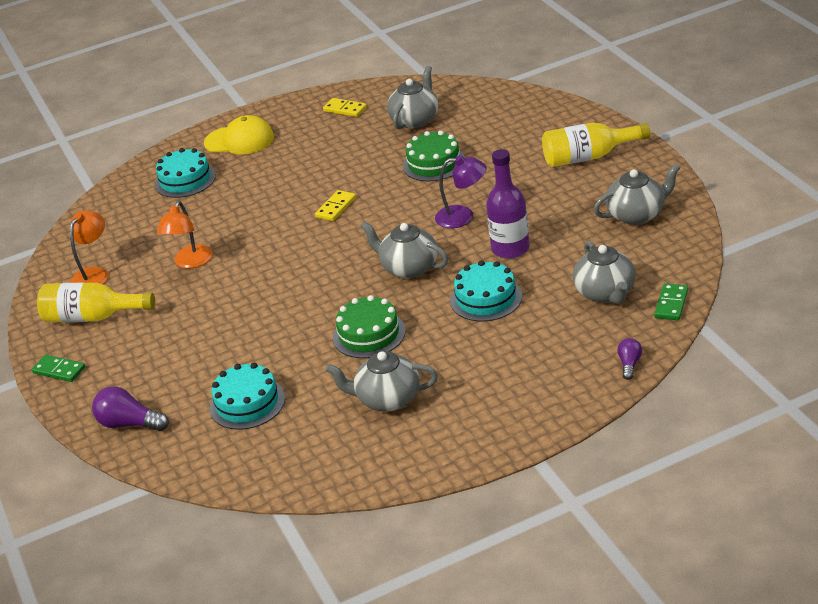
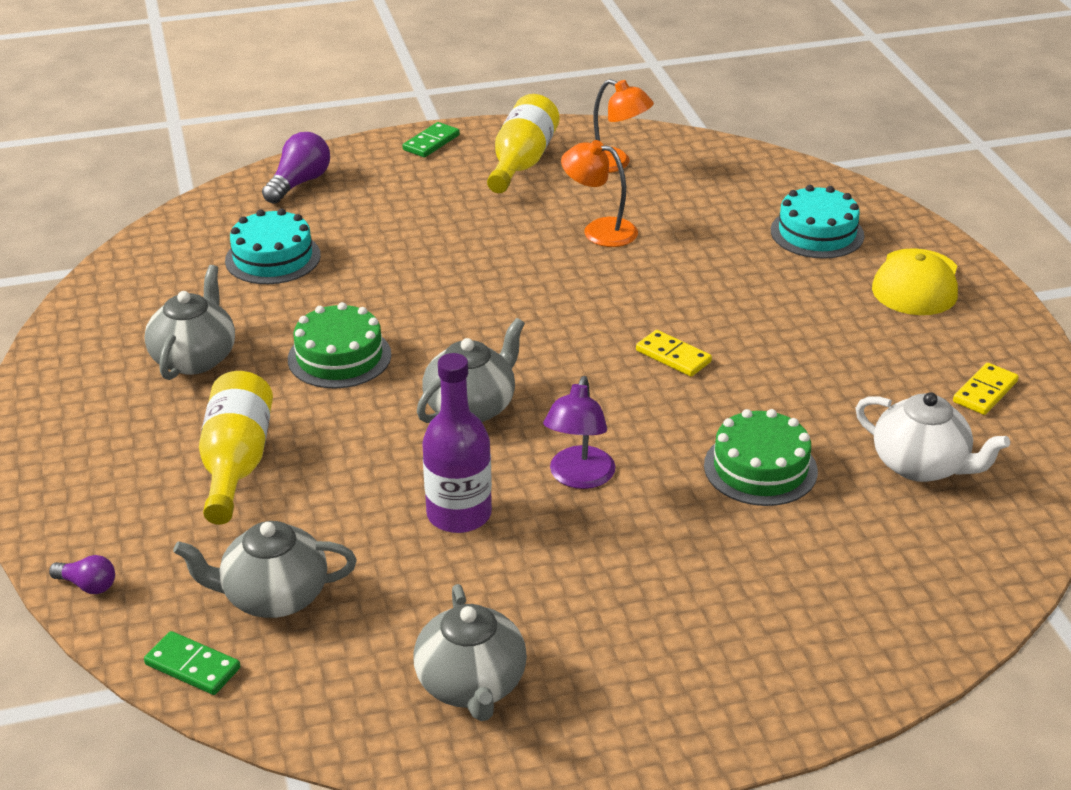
camera: 95 degrees right, 0 degrees up
(415, 120) = (921, 465): grey teapot -> white teapot
(486, 298) = (347, 470): turquoise cake -> none
(588, 157) = (699, 662): yellow bottle -> yellow bottle (236, 463)

